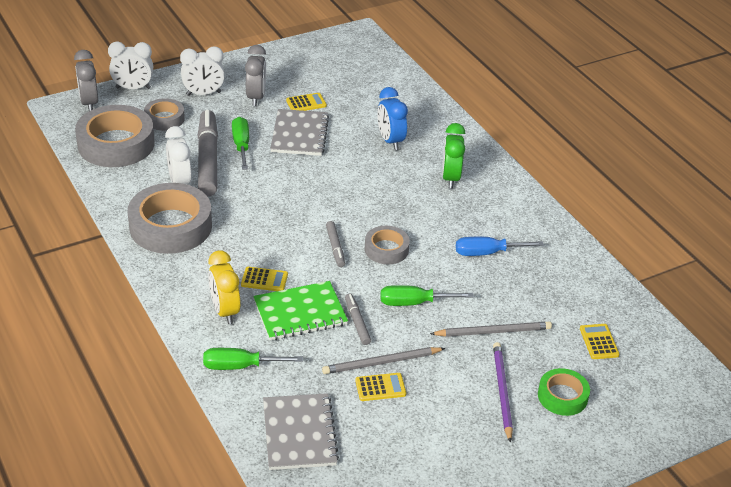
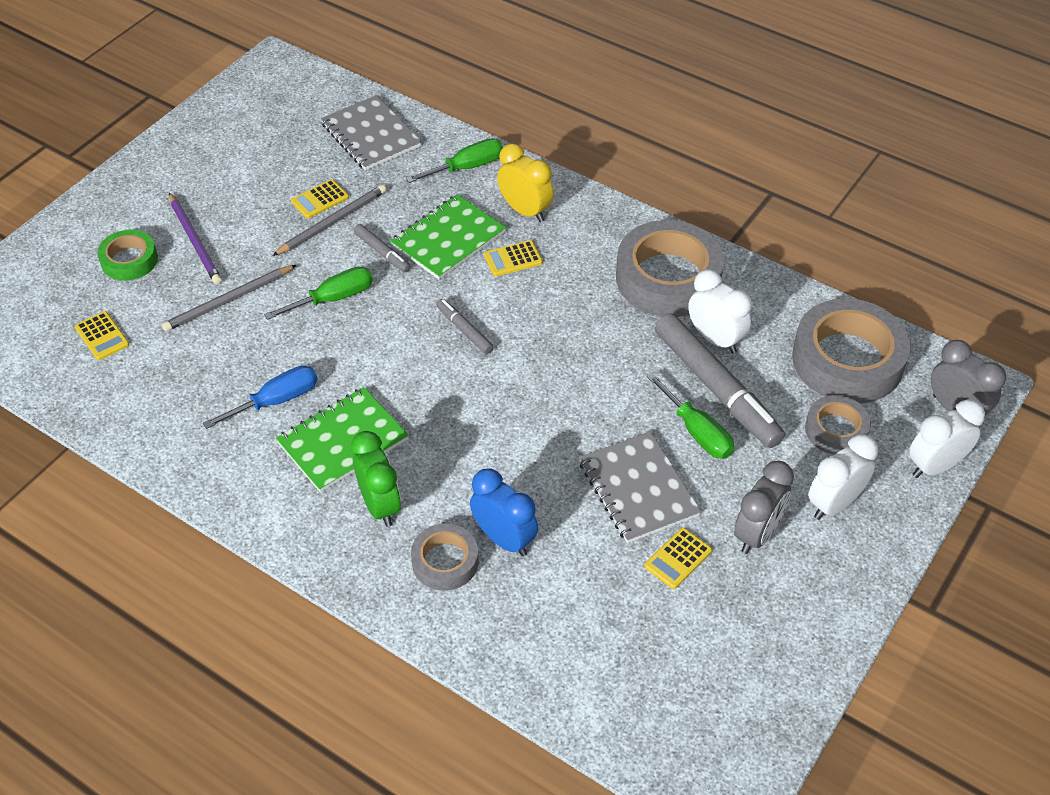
camera: 155 degrees right, 10 degrees up
(256, 97) = (757, 534): grey clock -> grey clock turned 120 degrees counterclockwise
(386, 249) = (403, 353): grey tape -> grey tape (445, 561)
(455, 215) = (343, 441): none -> green notebook

